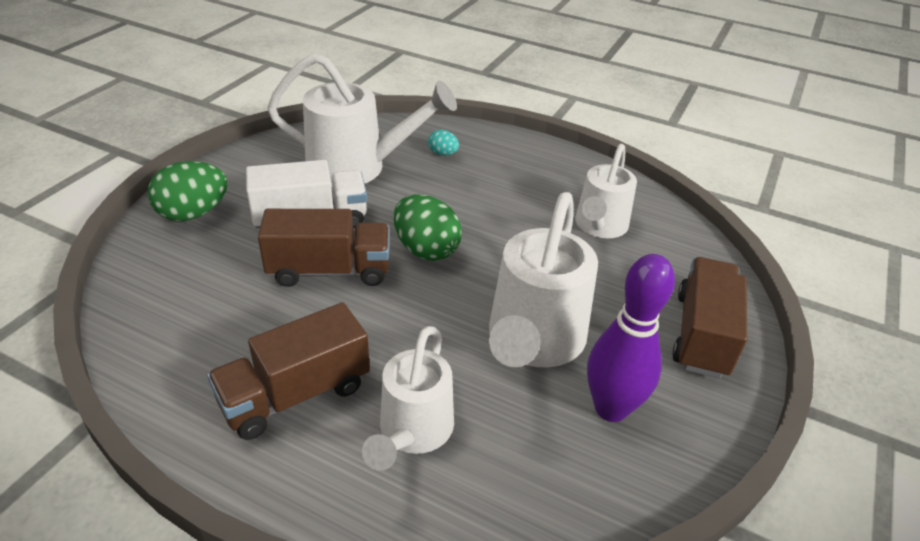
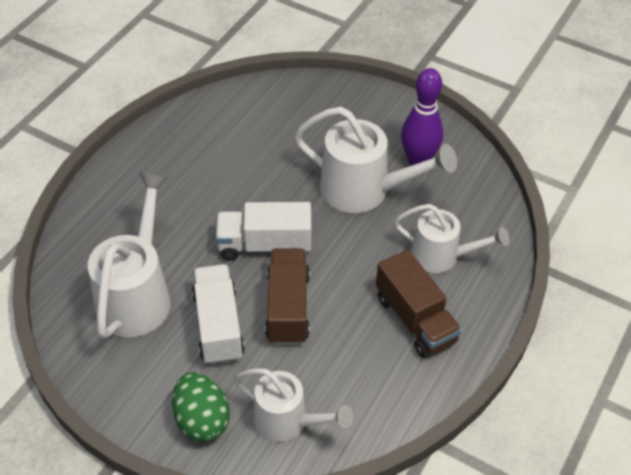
camera: 85 degrees left, 10 degrees up
(426, 249) = (264, 245): green egg -> white truck
(443, 154) = (122, 229): turquoise egg -> none
(599, 226) = (241, 137): white watering can -> white watering can (288, 421)
(702, 334) = (356, 107): brown truck -> none

